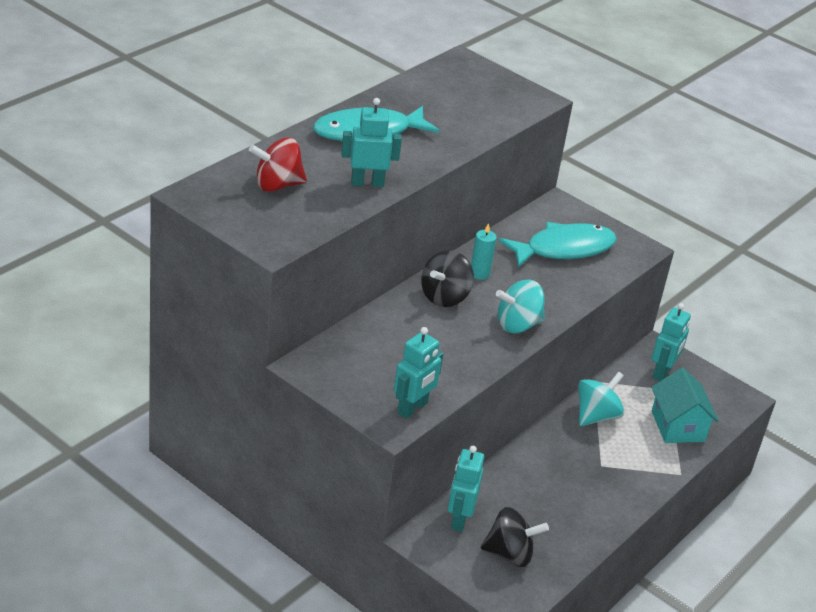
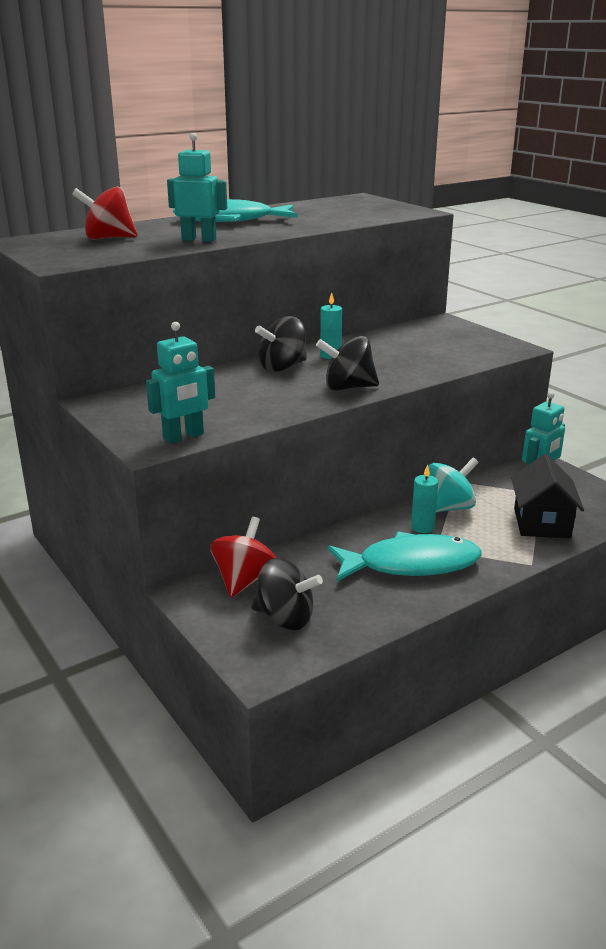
camera: 20 degrees right, 10 degrees down
(459, 519) = (244, 580): turquoise robot -> red spinning top
(517, 325) = (348, 388): turquoise spinning top -> black spinning top
(564, 249) = (431, 345): turquoise fish -> turquoise fish (411, 564)
(582, 442) = (422, 527): none -> turquoise candle
(678, 426) = (541, 523): turquoise house -> black house

